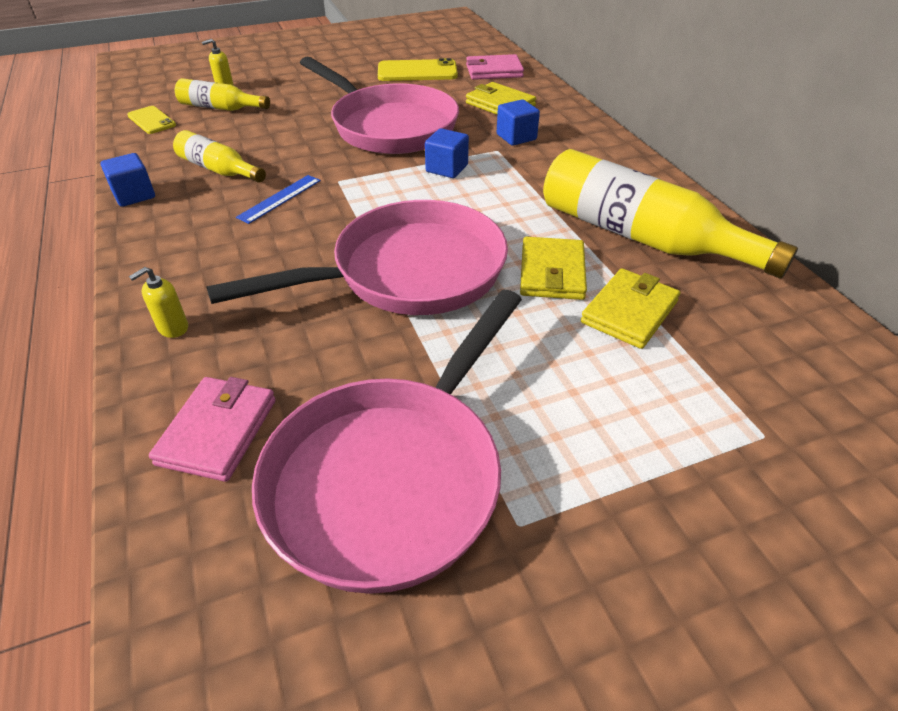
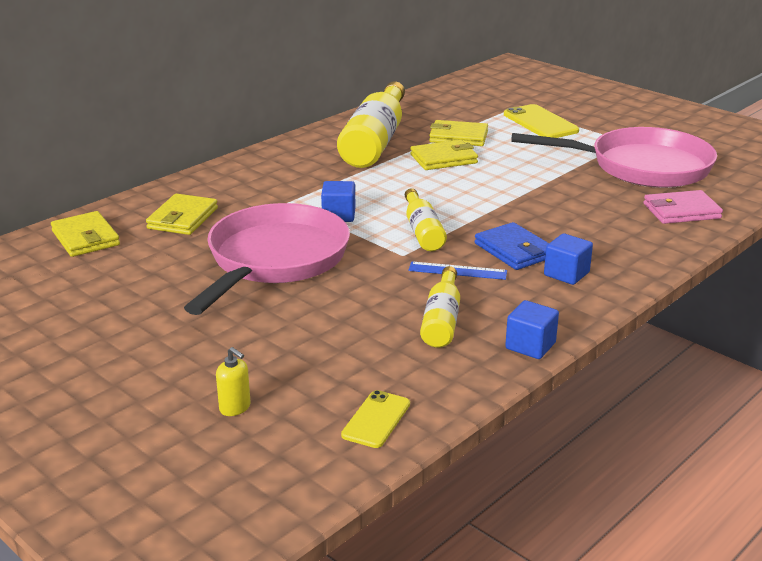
camera: 115 degrees left, 15 degrees down
(173, 328) = (641, 253): yellow soap dispenser -> none
(220, 108) = (303, 381): yellow bottle -> yellow bottle (422, 231)
(279, 242) = (514, 250): none -> blue wallet
(408, 273) = (494, 197): pink pan -> none
(417, 71) = (107, 282): yellow phone -> yellow phone (540, 123)
(494, 71) = (85, 238): pink wallet -> yellow wallet
(516, 137) = (254, 199): blue cube -> blue cube (566, 274)

